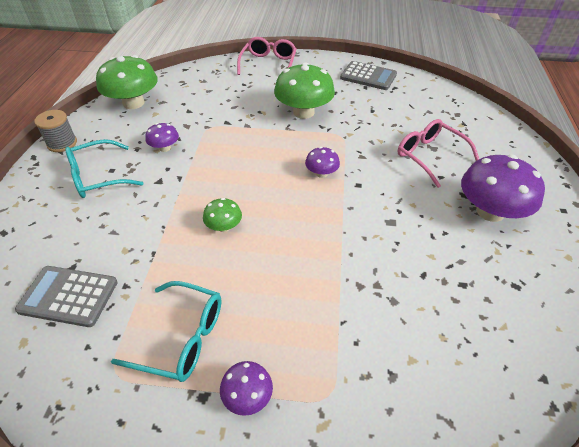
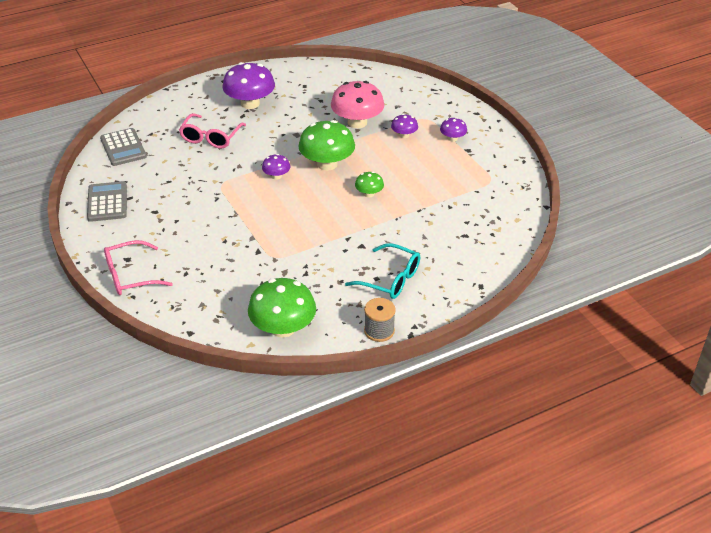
camera: 125 degrees left, 5 degrees down
(68, 296) = (480, 222): grey calculator -> grey calculator (123, 148)
(164, 148) = (324, 266): purple mushroom -> purple mushroom (404, 135)
(181, 338) = (452, 170): turquoise glasses -> none
(303, 112) = (203, 215): green mushroom -> green mushroom (327, 164)
(378, 295) = (357, 122): none -> pink mushroom

